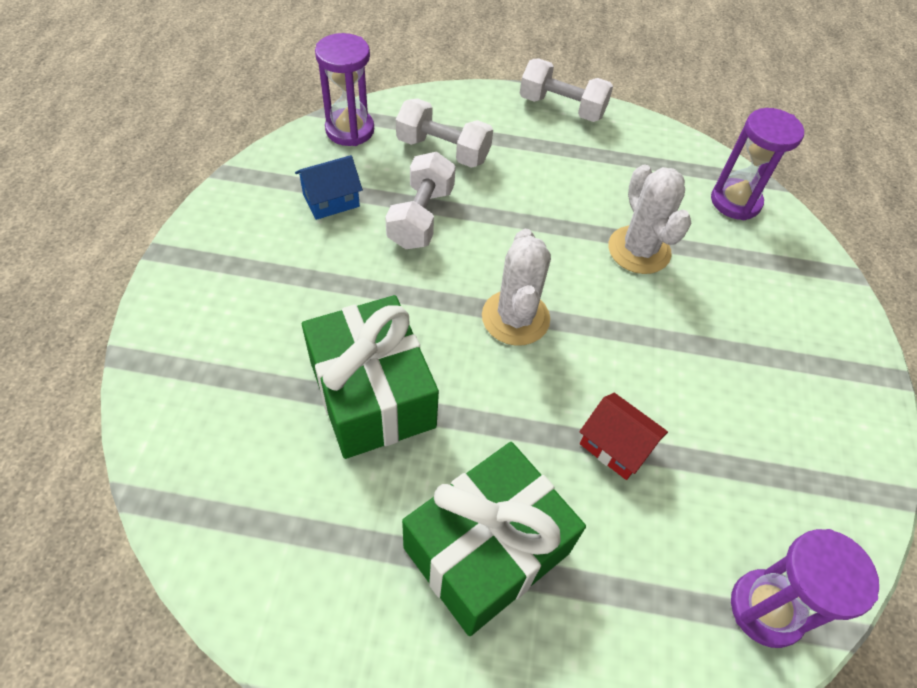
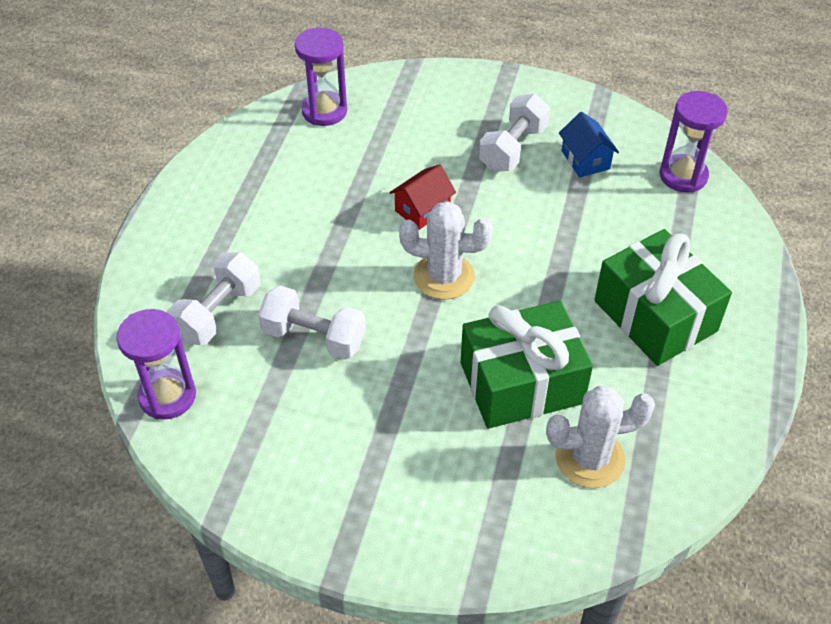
camera: 80 degrees left, 5 degrees down
(331, 200) = (279, 414): blue house -> blue house (585, 160)
(562, 107) = (171, 209): white dumbbell -> white dumbbell (513, 148)
(615, 446) = (568, 230): red house -> red house (422, 209)
(639, 250) = (374, 183): white cactus -> white cactus (590, 458)

